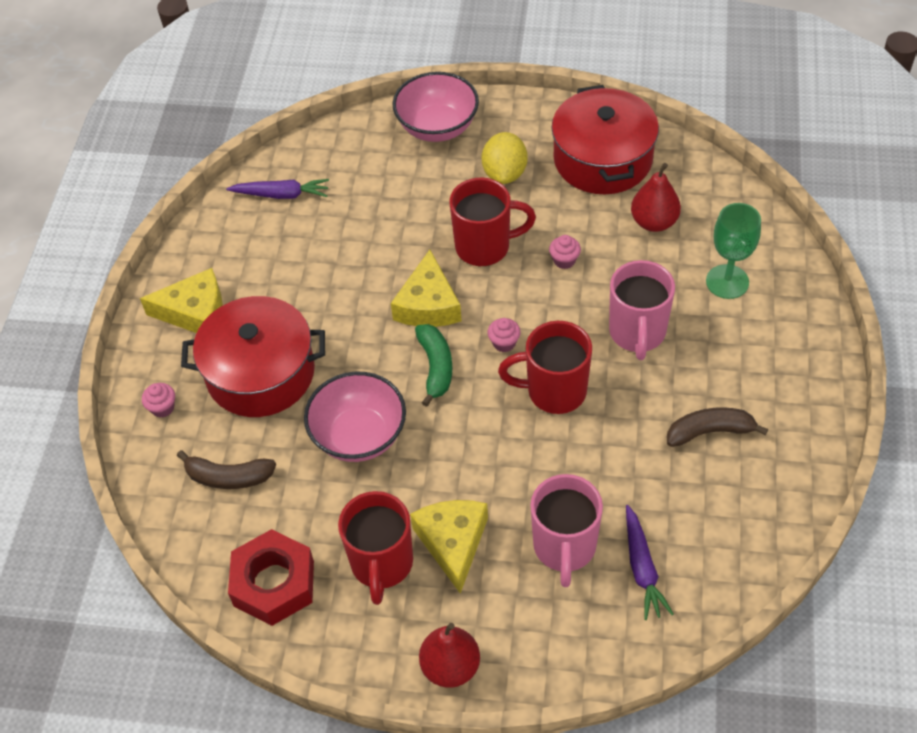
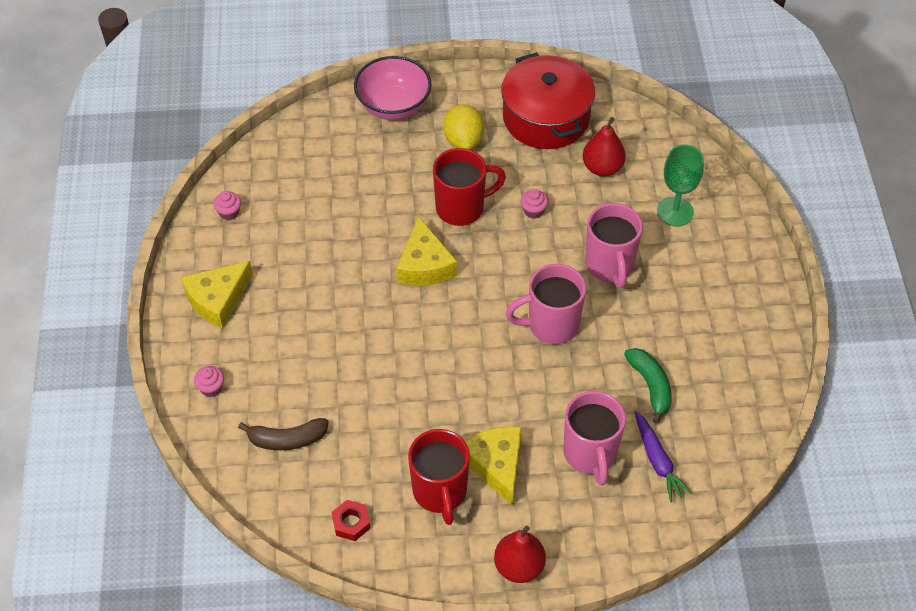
camera: 15 degrees left, 0 degrees up
(195, 312) = (217, 299): yellow cheese -> yellow cheese turned 150 degrees clockwise
(260, 373) = (291, 345): red pot -> none
(274, 583) = (351, 523): red nut -> red nut, size x0.51
(281, 195) = (268, 184): purple carrot -> none
(359, 436) = (393, 387): pink bowl -> none
(436, 367) = (445, 319): green banana -> green banana (650, 386)
(504, 343) = (498, 289): pink cupcake -> pink cupcake (229, 213)
(554, 391) = (551, 325): red mug -> pink mug
(710, 432) = (688, 340): brown banana -> none

